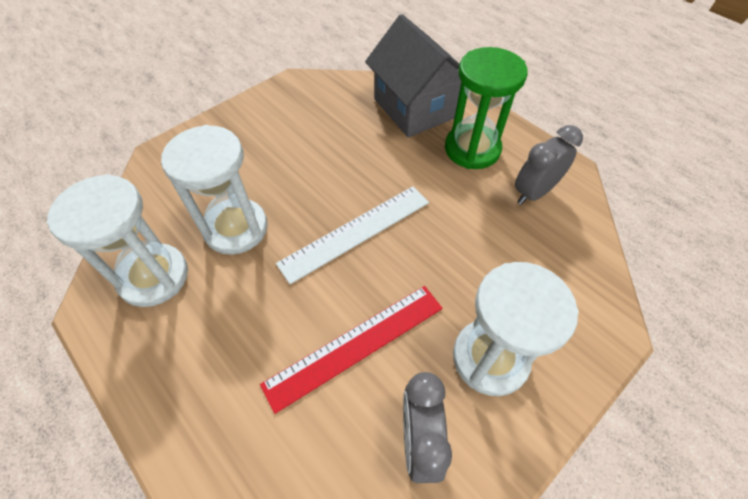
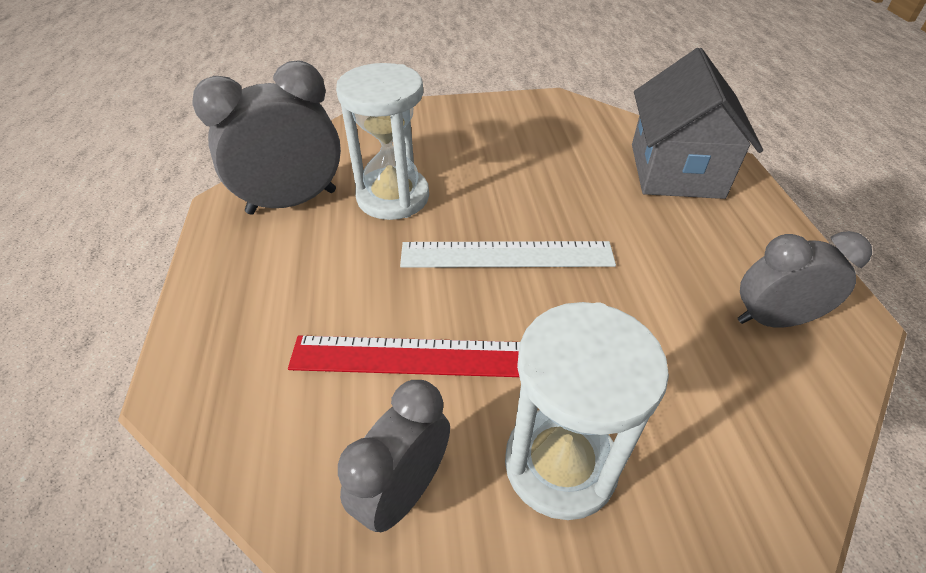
camera: 35 degrees right, 10 degrees down
(154, 277) = (292, 202): white hourglass -> grey clock
(472, 149) = (718, 238): green hourglass -> none

